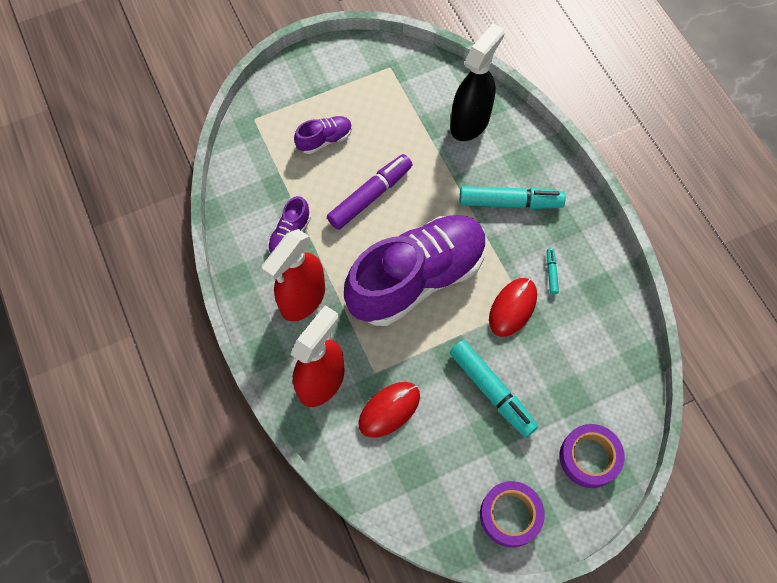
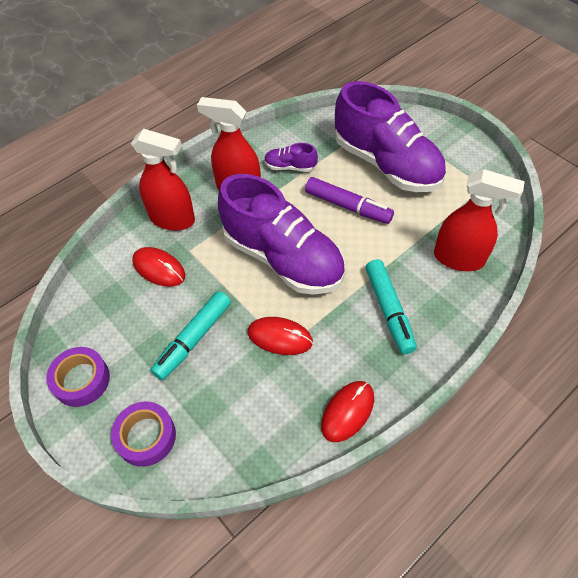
camera: 75 degrees right, 10 degrees down
(324, 140) = (386, 164): purple shoe -> purple shoe, size x2.42
(470, 122) = (459, 258): black spray bottle -> red spray bottle
(551, 273) = (327, 362): turquoise marker -> none
(605, 272) = (347, 412): none -> red mouse

